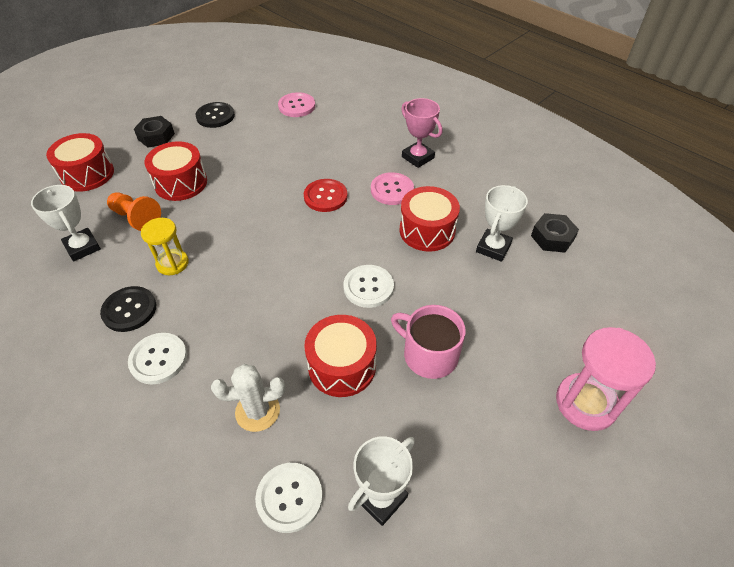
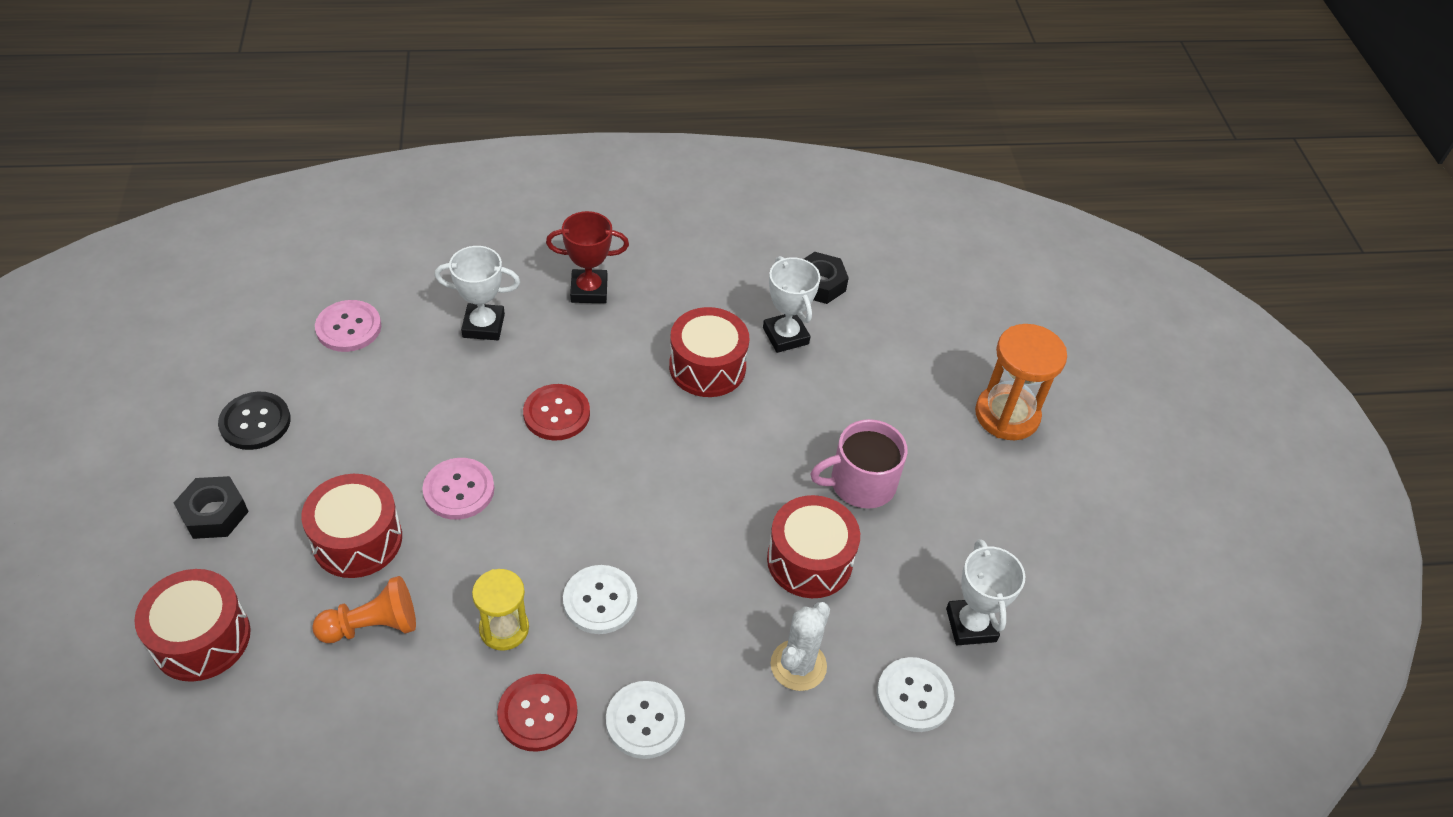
camera: 55 degrees left, 0 degrees up
(82, 247) = (363, 714): white trophy -> white trophy (483, 326)
(129, 310) = (537, 713): black button -> red button
(368, 287) = (733, 470): white button -> white button (600, 601)
(392, 190) = (614, 350): pink button -> pink button (459, 490)
(418, 157) = (589, 290): pink trophy -> red trophy
(586, 403) = (1007, 415): pink hourglass -> orange hourglass

